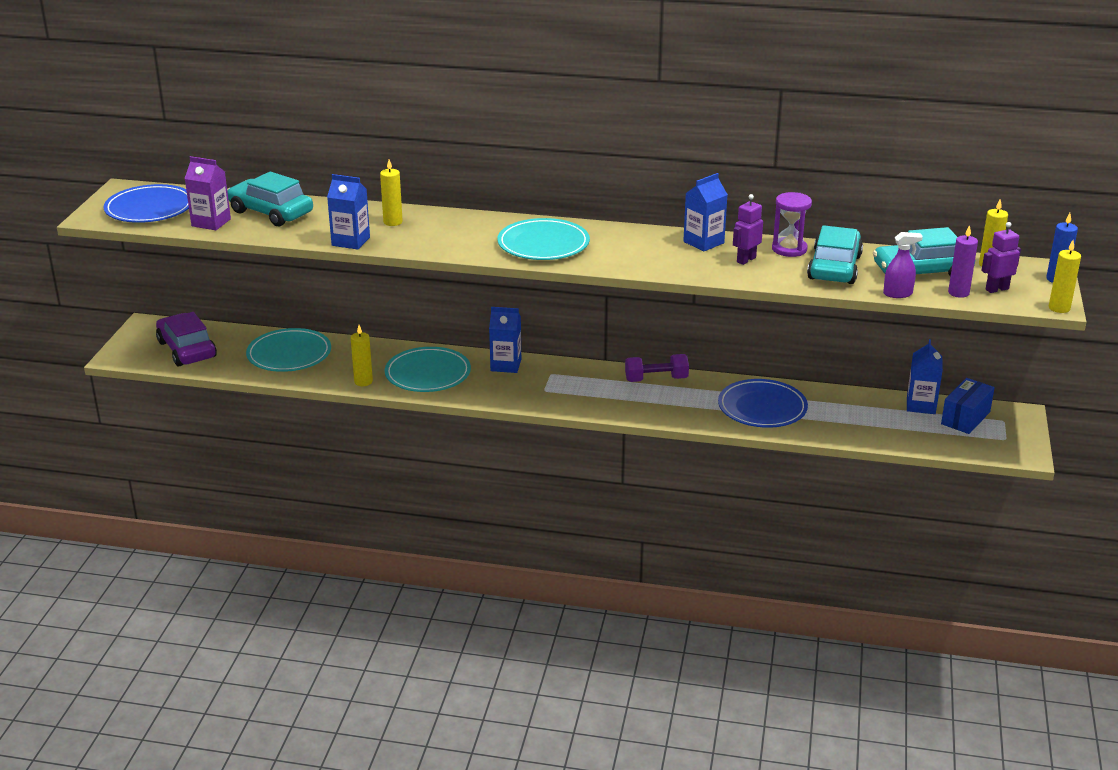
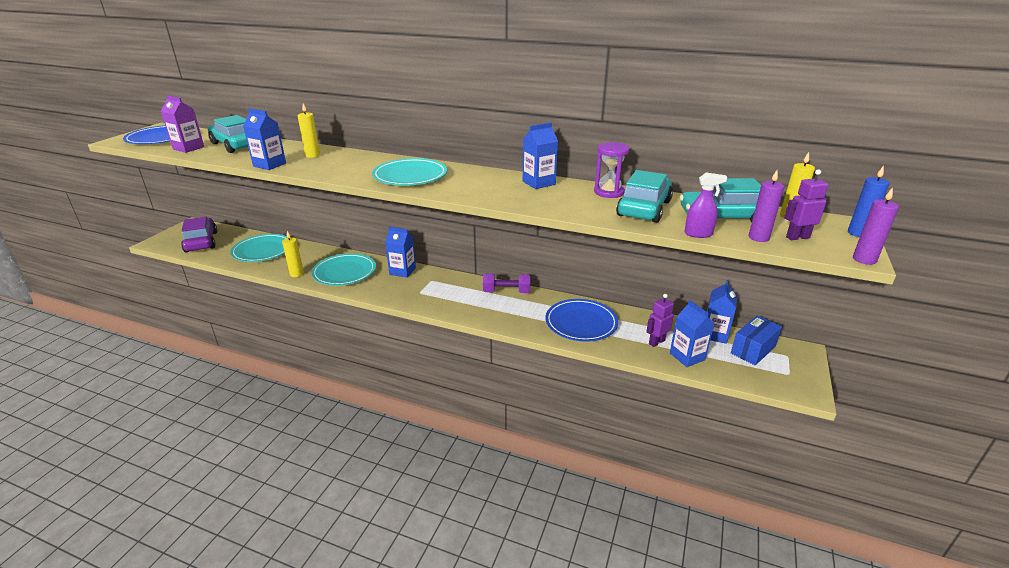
camera: 10 degrees right, 0 degrees up
(746, 260) = (568, 197): purple robot -> purple robot (656, 342)
(893, 432) = (687, 356): none -> blue carton
(1059, 308) = (864, 259): yellow candle -> purple candle

